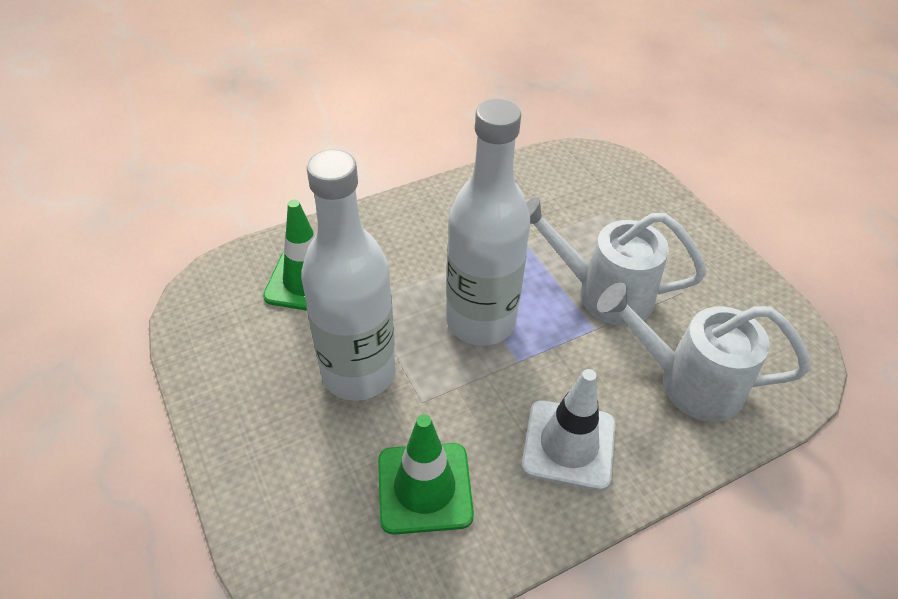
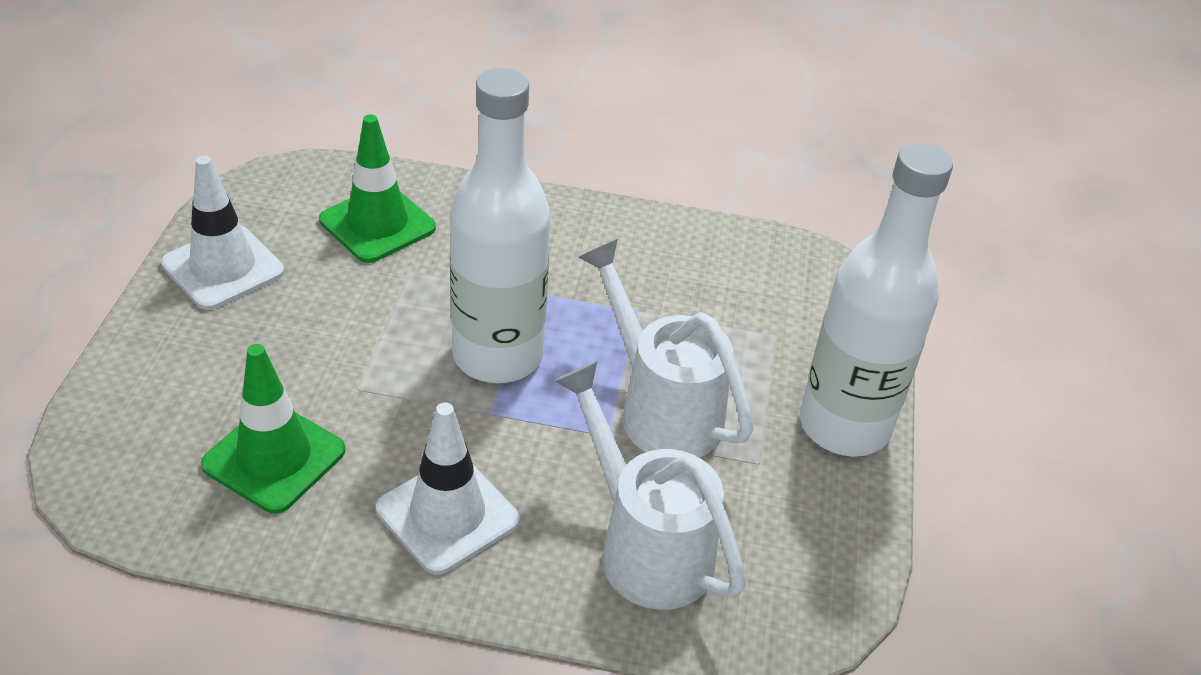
camera: 35 degrees right, 5 degrees down
(235, 378) = (223, 268): none -> white traffic cone
(358, 373) = (330, 328): white bottle -> white bottle (844, 426)

